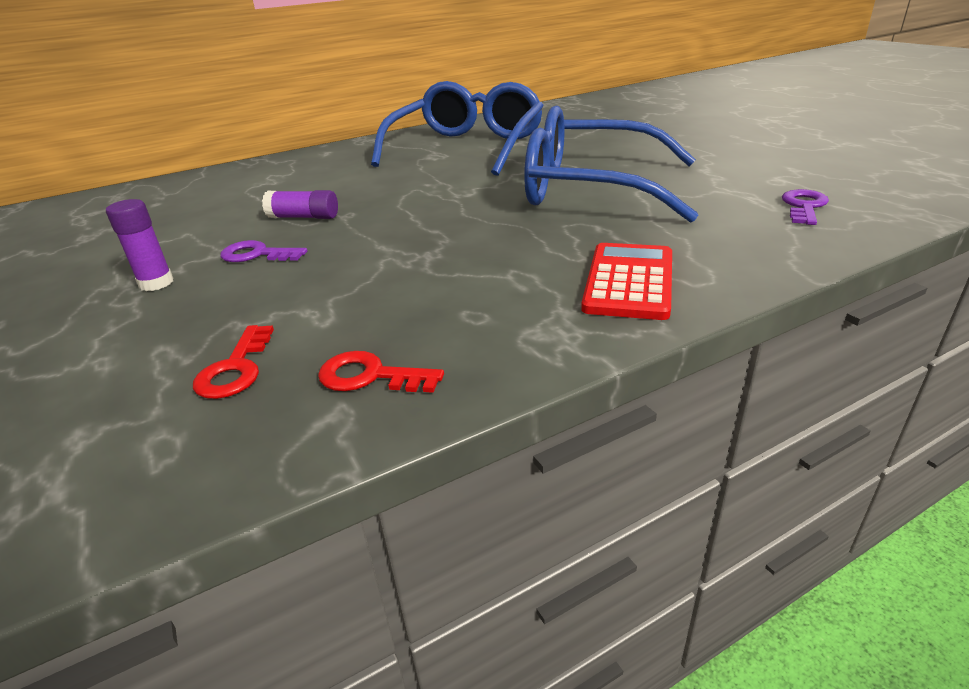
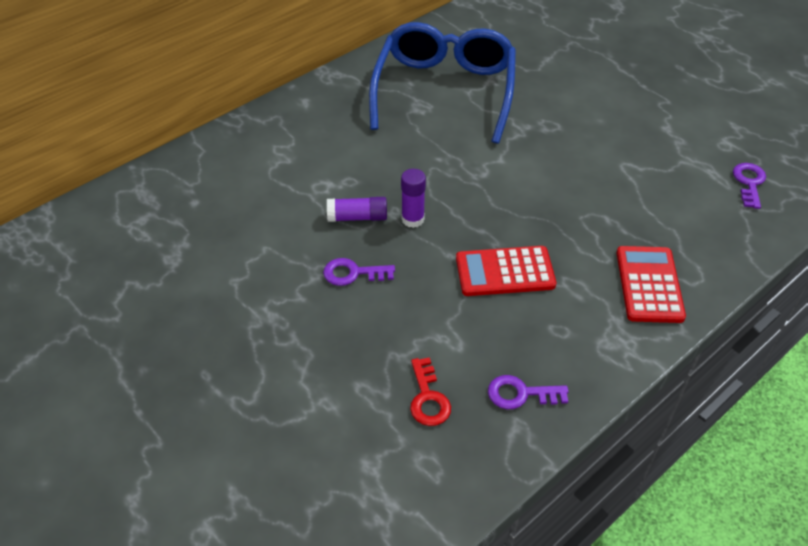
camera: 15 degrees left, 15 degrees up
(156, 283) = (295, 316): purple glue stick -> purple glue stick (413, 219)
(371, 376) = (521, 394): red key -> purple key
(438, 262) = (505, 272): none -> red calculator
(591, 188) = (584, 162): blue glasses -> none

